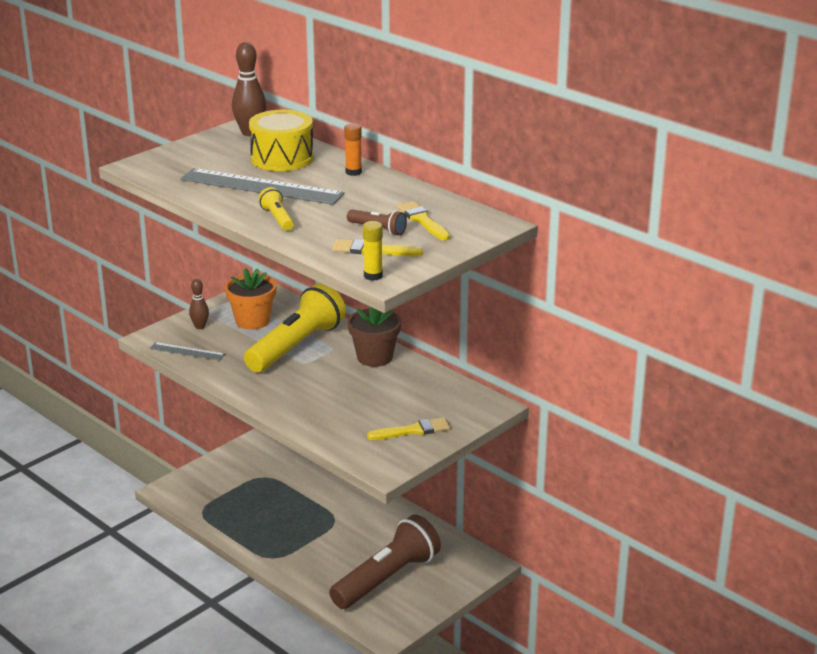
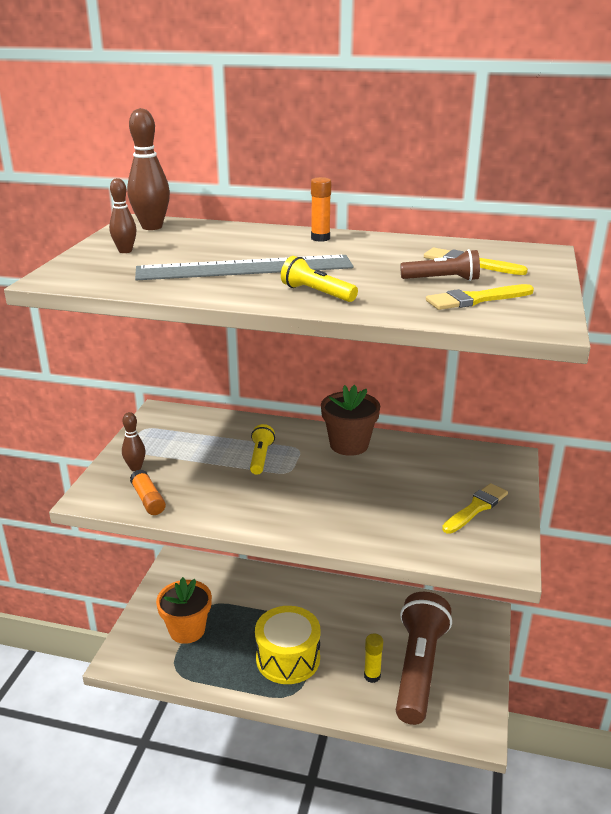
camera: 30 degrees left, 0 degrees up
(187, 351) = (148, 500): grey ruler -> orange glue stick
(204, 152) = (125, 251): none -> brown bowling pin
(252, 321) = (187, 445): orange flower pot -> orange flower pot (187, 630)
(282, 158) = (223, 240): yellow drum -> yellow drum (288, 658)
(296, 346) = (261, 457): yellow flashlight -> yellow flashlight, size x0.44
(373, 276) = (529, 324): yellow glue stick -> yellow glue stick (372, 676)

